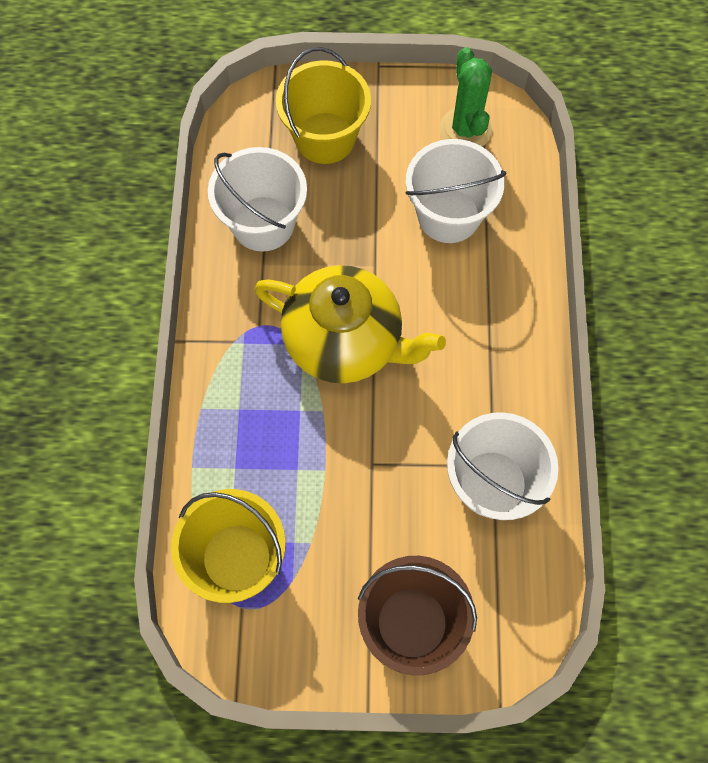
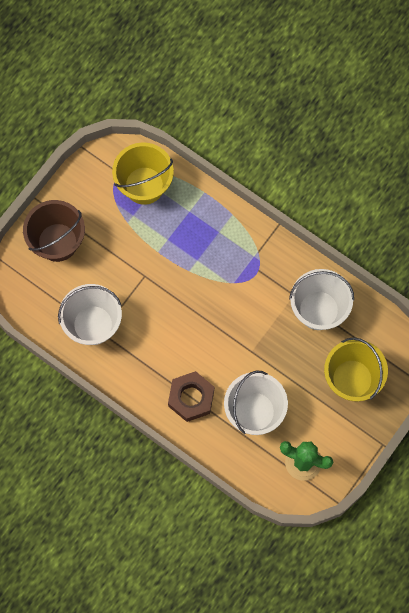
camera: 125 degrees right, 5 degrees up
(345, 342) = (218, 306): yellow teapot -> none
(490, 296) = (191, 398): none -> brown nut

